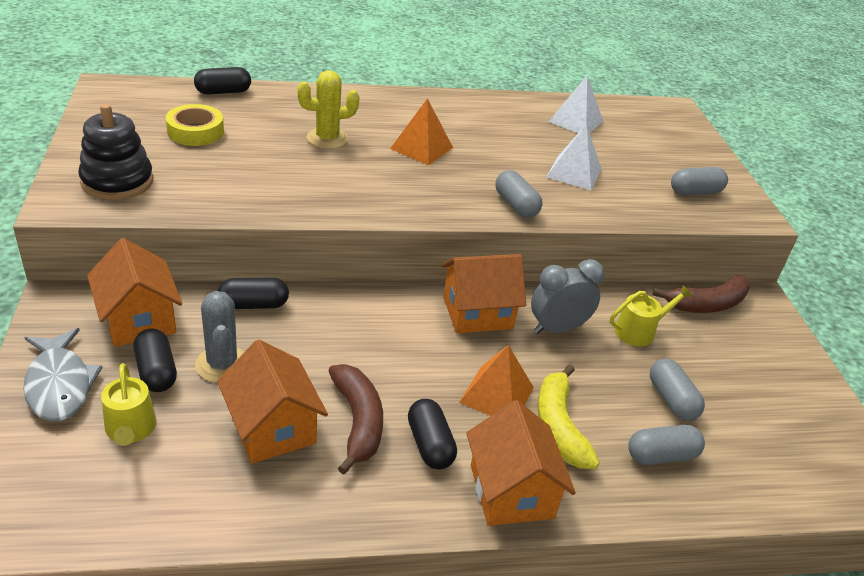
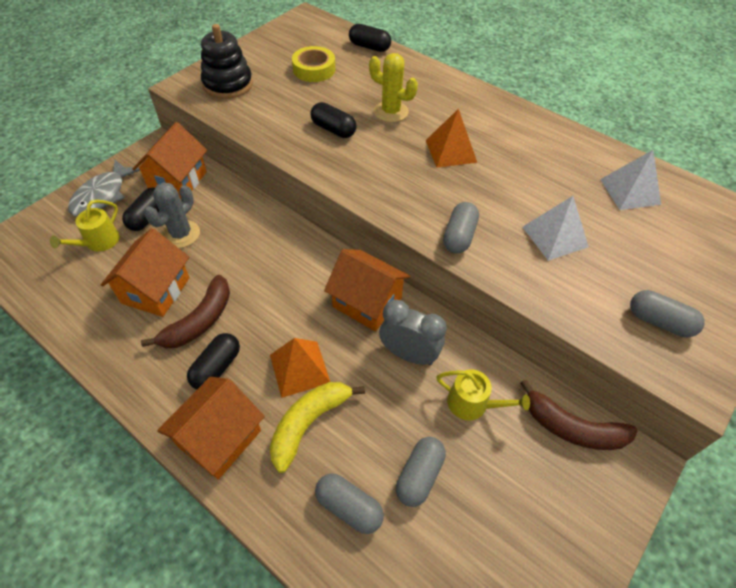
camera: 50 degrees right, 15 degrees up
(253, 305) = (242, 207): black capsule -> black capsule (333, 129)

